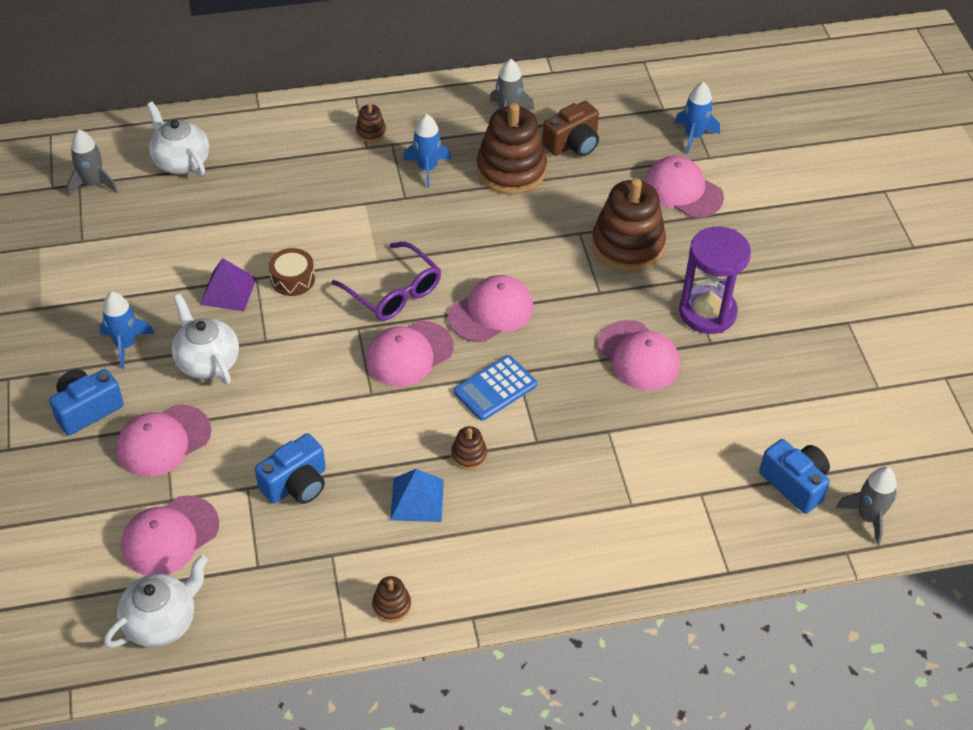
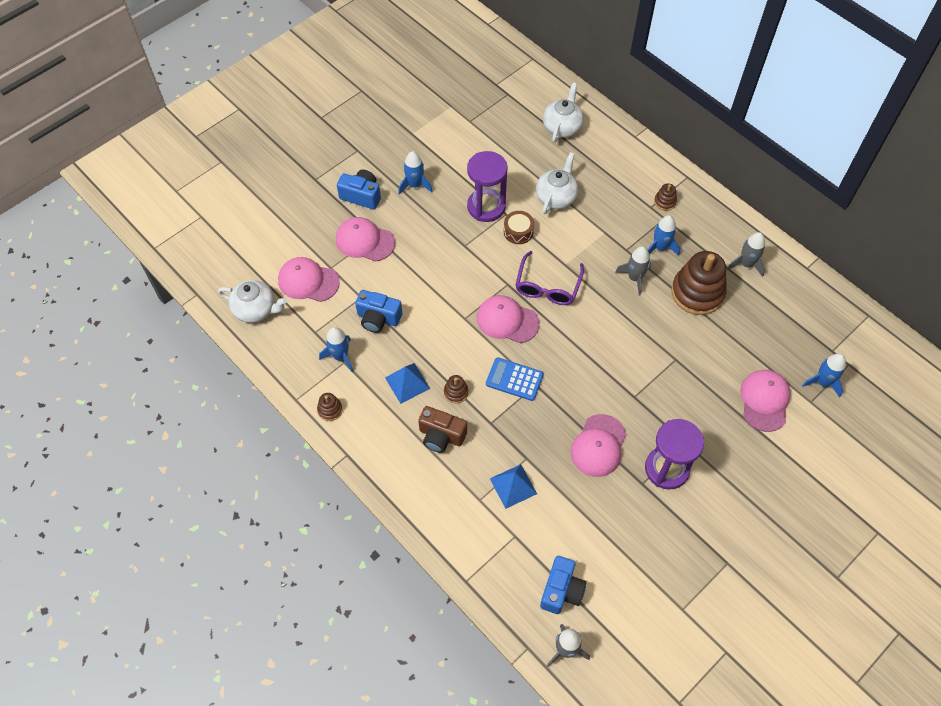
camera: 60 degrees right, 10 degrees up
(93, 184) = (512, 100): grey rocket -> grey rocket (634, 278)
(207, 361) = (430, 228): white teapot -> white teapot (556, 197)
(228, 291) = (486, 207): purple pyramid -> purple hourglass
(320, 554) = (340, 356): none -> blue rocket
(491, 312) = (571, 345): pink cap -> none
(573, 144) = (751, 314): brown camera -> brown camera (441, 436)
(627, 245) = (687, 392): brown stacking toy -> none
(635, 462) = (513, 486): none -> blue pyramid

